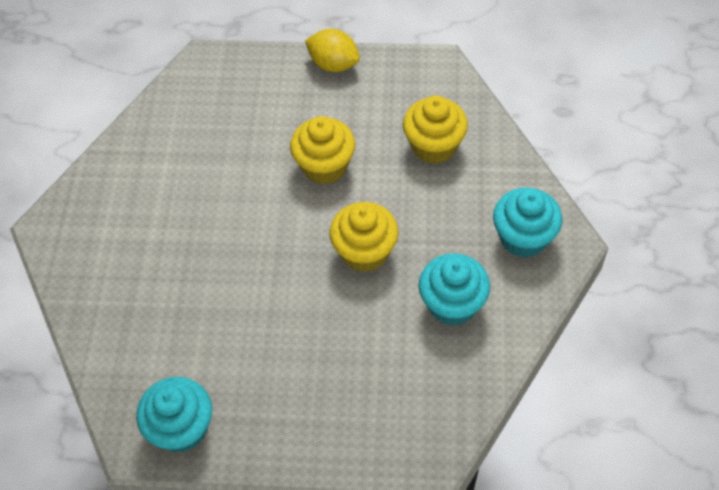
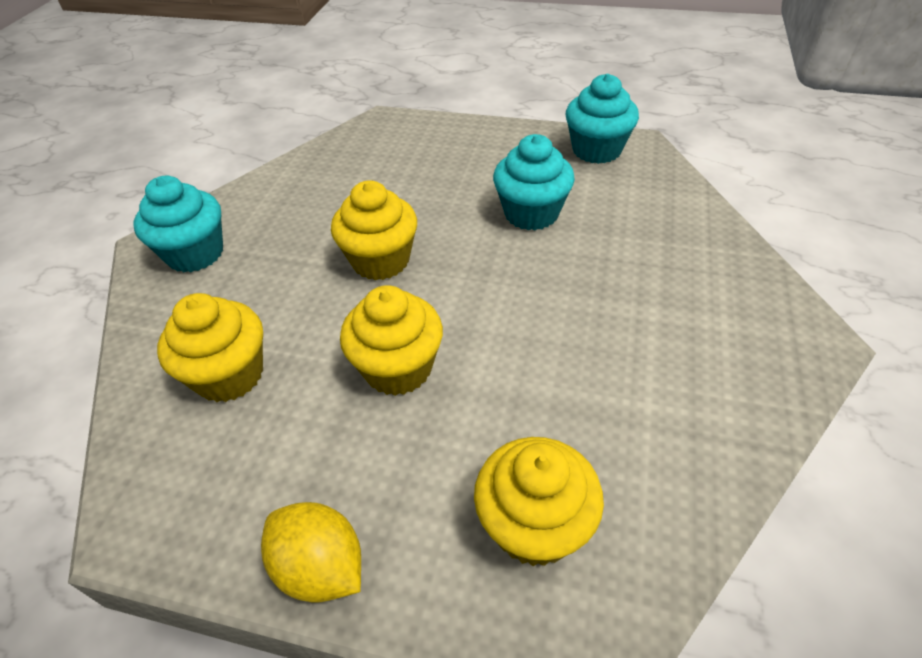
camera: 170 degrees left, 10 degrees down
(231, 96) = (534, 525): none -> yellow cupcake
(452, 304) = (308, 207): turquoise cupcake -> turquoise cupcake (531, 213)

